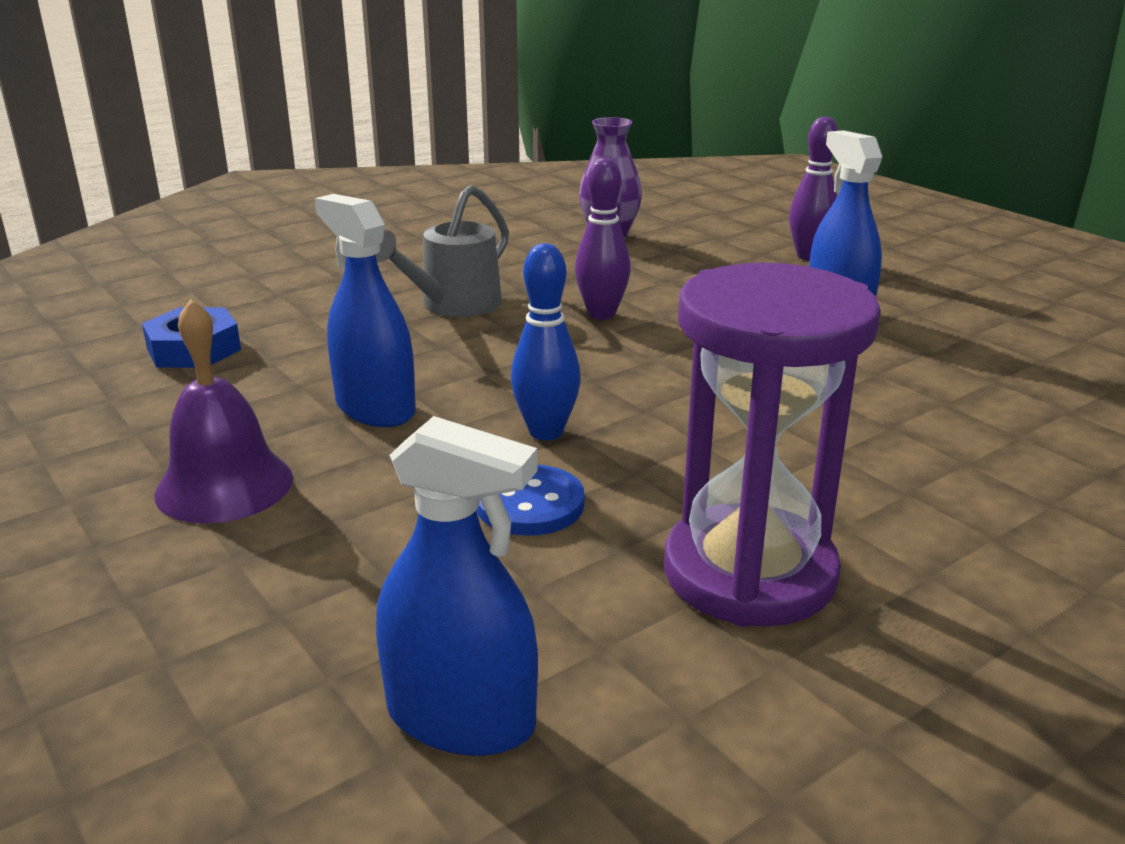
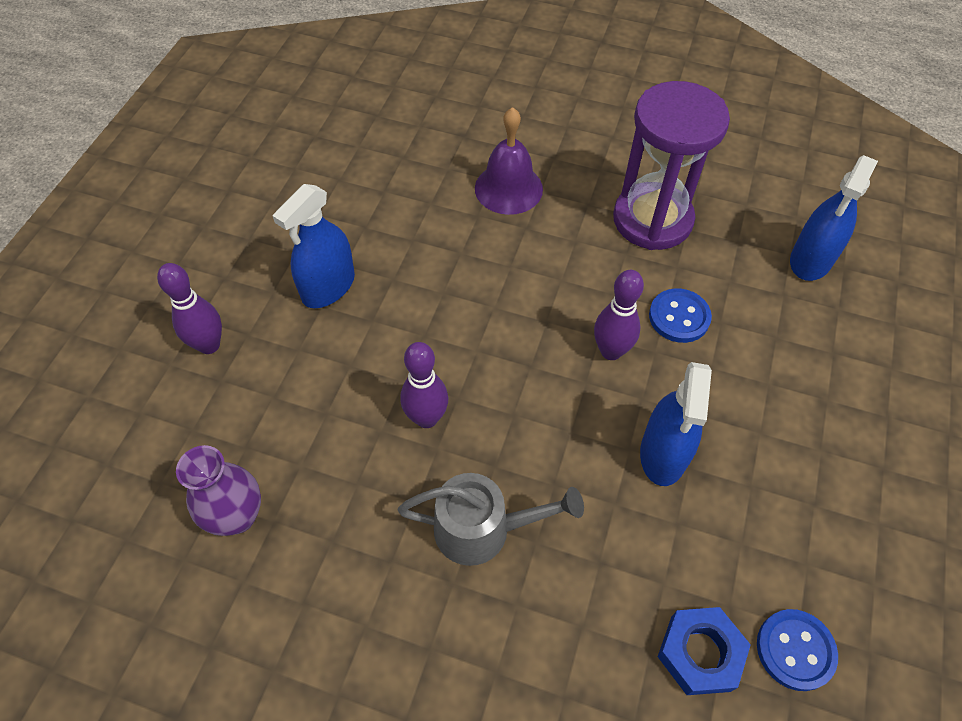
camera: 125 degrees left, 30 degrees up
(104, 389) = (795, 650): none -> blue button
(224, 485) = (795, 459): purple bell -> purple bell (508, 188)
(461, 718) = (811, 260): blue spray bottle -> blue spray bottle turned 135 degrees counterclockwise
(546, 432) = (611, 351): blue bowling pin -> purple bowling pin

